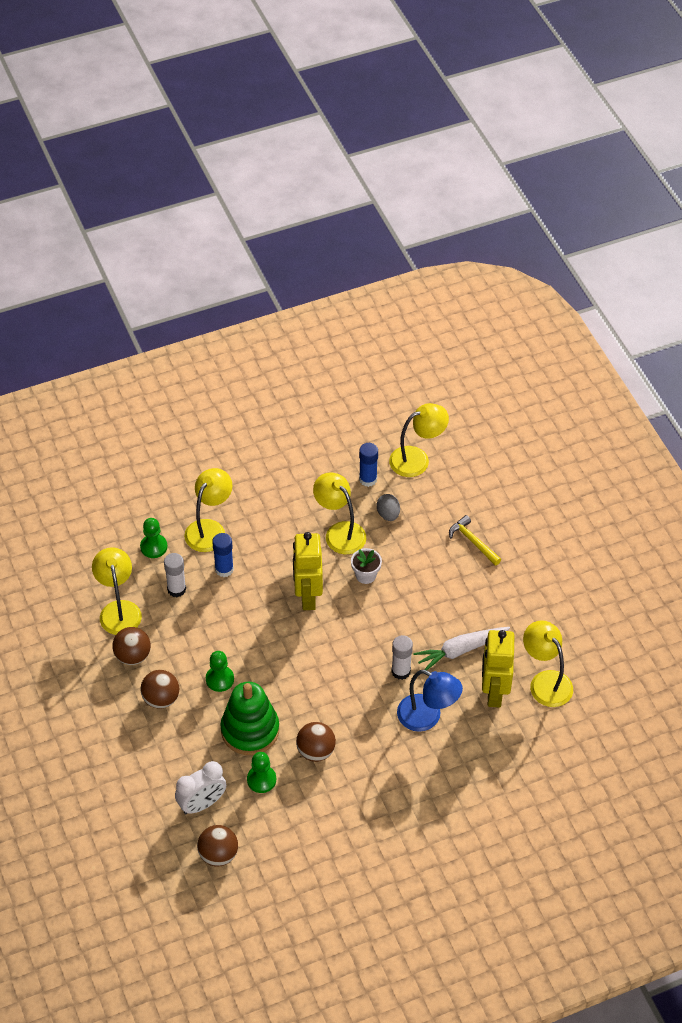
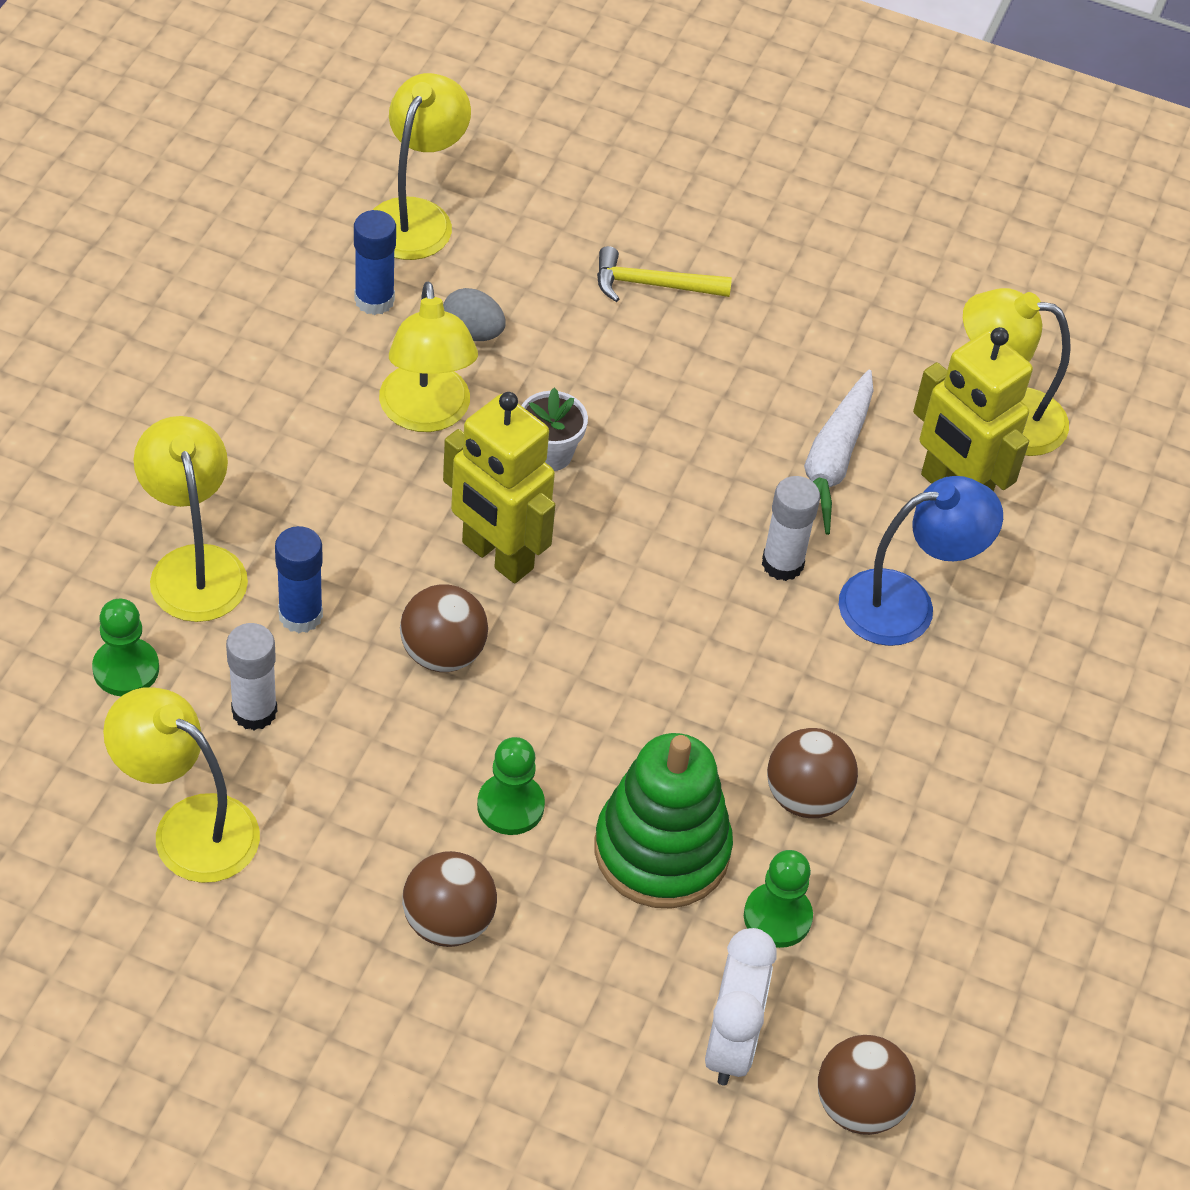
camera: 50 degrees left, 0 degrees up
(133, 656) = (309, 888): brown ball -> brown ball (443, 653)
(340, 532) = (427, 414): yellow lamp -> yellow lamp turned 105 degrees counterclockwise

